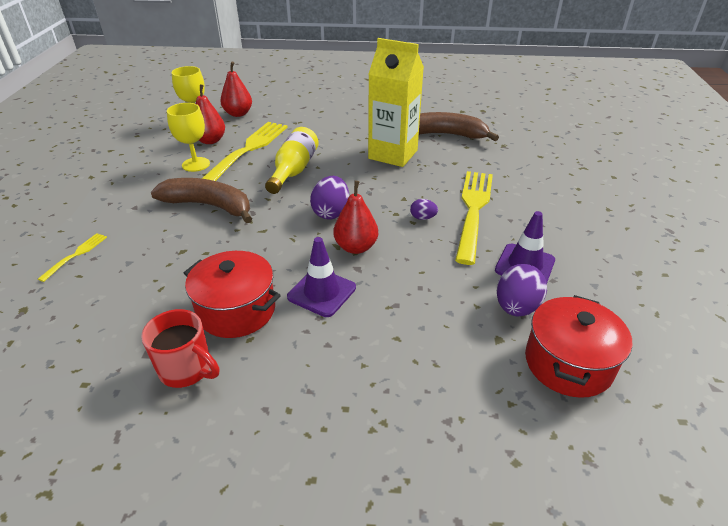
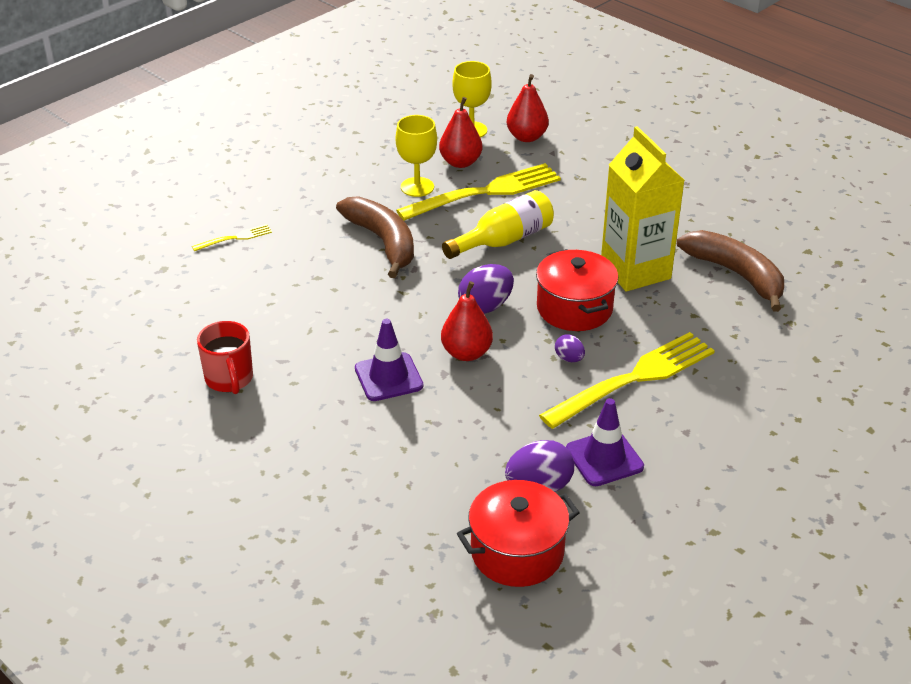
camera: 40 degrees right, 0 degrees up
(236, 310) = (307, 354): red pot -> red pot (574, 308)

